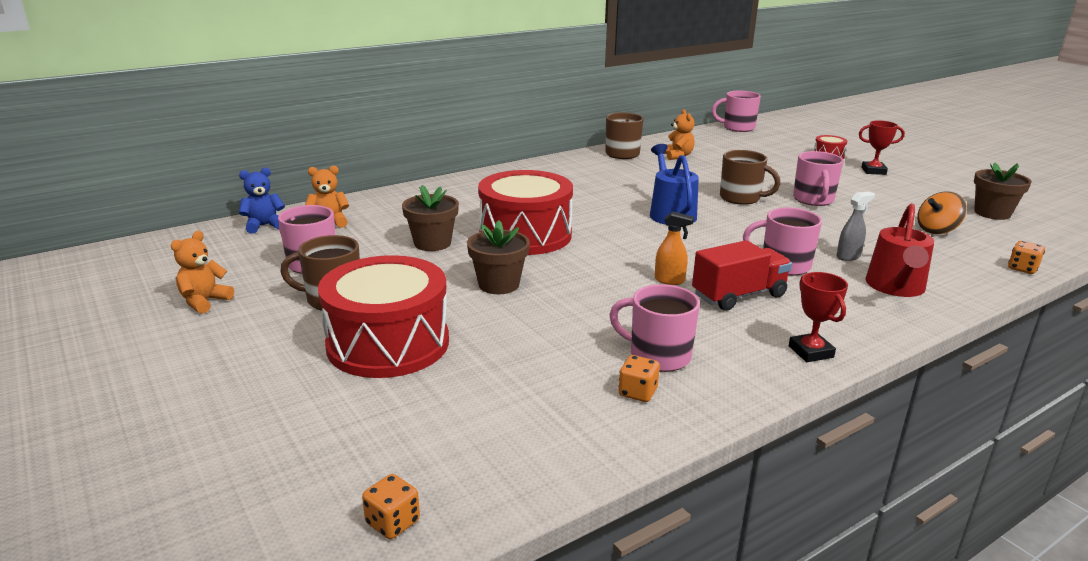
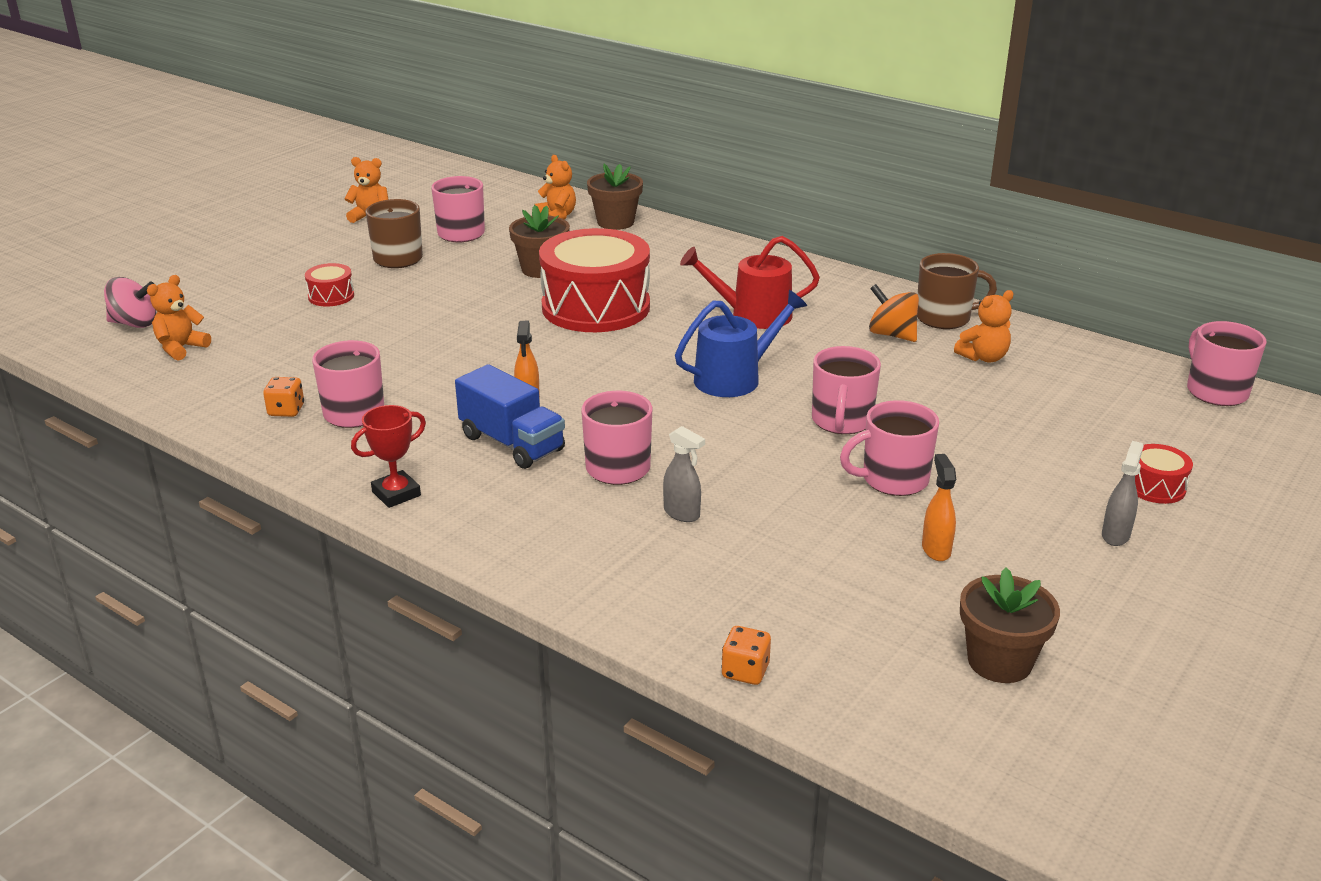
camera: 70 degrees right, 5 degrees up
(264, 226) = (529, 195): blue teddy bear -> none
(331, 490) = (134, 323): none -> pink spinning top
(388, 343) = (331, 296): red drum -> red drum, size x0.42
(393, 522) = (104, 350): orange dice -> none
(439, 453) = (181, 348): none -> orange teddy bear
(499, 284) = (465, 317): brown flower pot -> brown flower pot (615, 222)
(739, 295) = (512, 443): red truck -> blue truck
(741, 198) = (841, 421): brown mug -> pink mug
(873, 171) = (1115, 535): red trophy -> grey spray bottle
(888, 205) = (936, 549): none -> orange spray bottle
(895, 287) = (600, 551): red watering can -> red watering can (753, 315)
(937, 230) = (854, 594): orange spinning top -> orange spinning top (892, 335)

